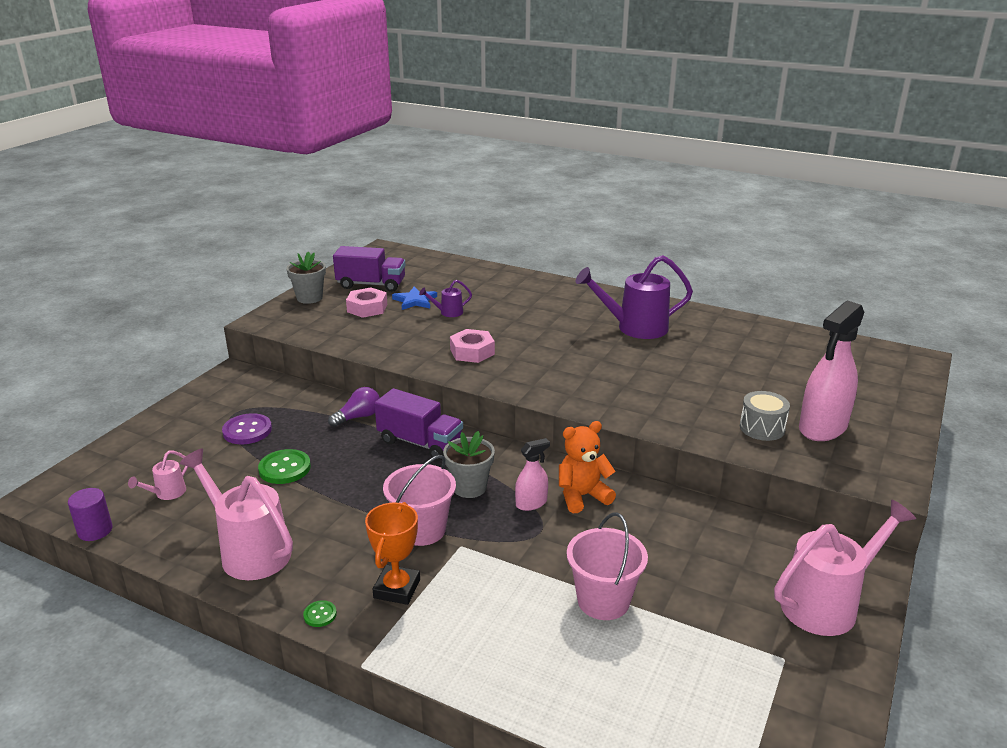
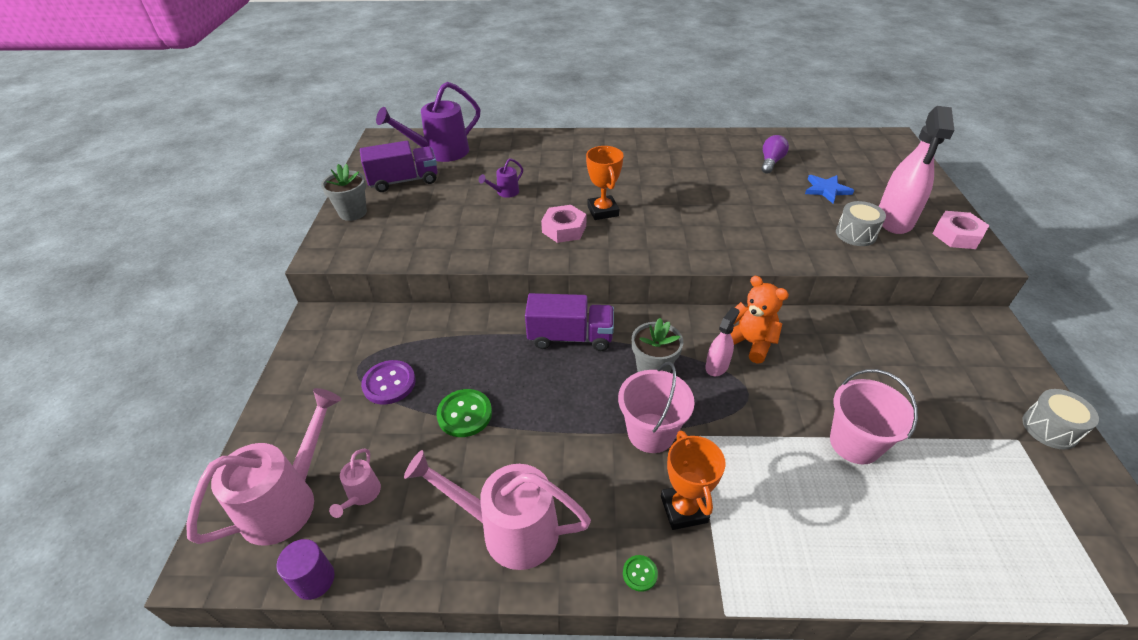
camera: 25 degrees left, 15 degrees up
(358, 417) = (489, 328): purple light bulb -> purple light bulb (771, 162)
(367, 308) = (422, 208): pink nut -> pink nut (957, 235)
(415, 301) = (462, 188): blue star -> blue star (826, 190)
(522, 347) = (603, 211): none -> orange trophy
(582, 496) = (750, 343): orange teddy bear -> orange teddy bear turned 90 degrees clockwise
(634, 328) = (676, 165): purple watering can -> purple watering can (440, 153)
(828, 603) = (999, 374): pink watering can -> pink watering can (288, 500)
(833, 663) = (1049, 428): none -> grey drum

